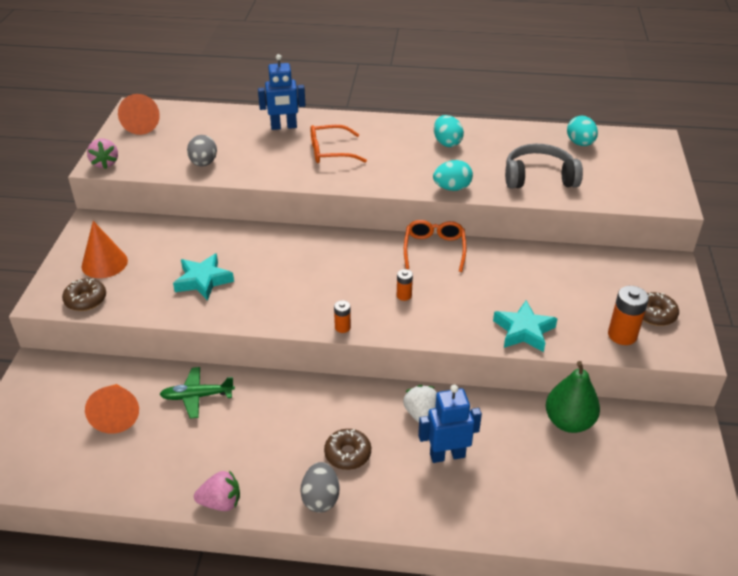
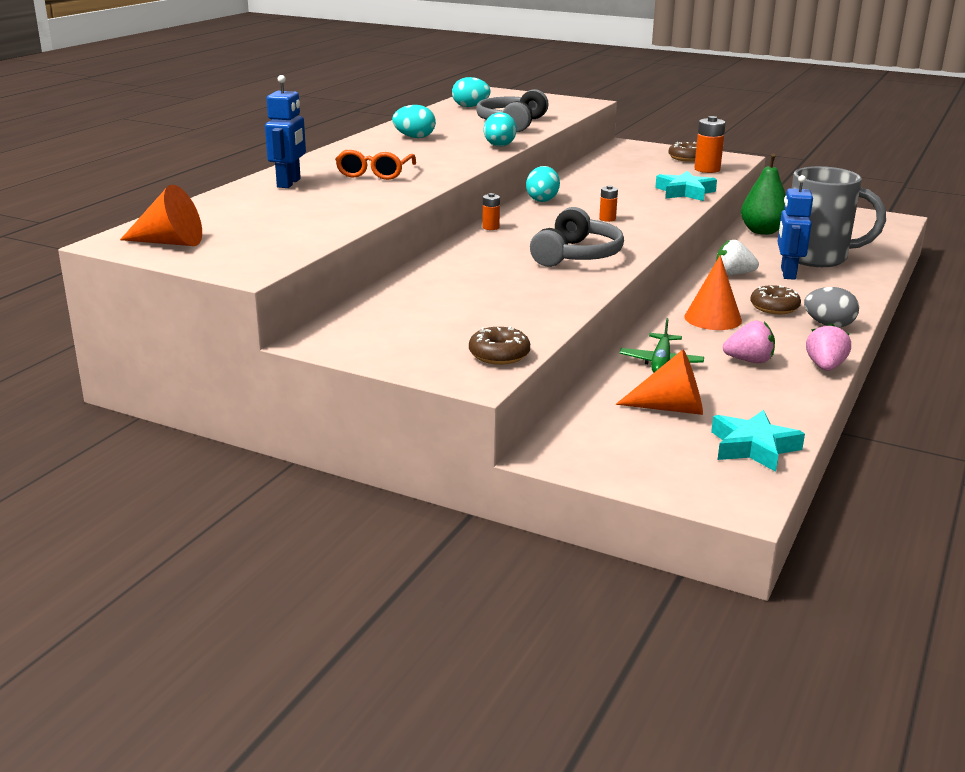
camera: 70 degrees left, 15 degrees down
(104, 263) = (425, 339): orange cone -> orange cone (713, 318)
(105, 163) = (251, 268): pink strawberry -> pink strawberry (749, 361)
(203, 163) = (325, 222): grey egg -> none
(203, 280) = (512, 292): turquoise star -> turquoise star (753, 447)
(298, 296) = (576, 255): none -> grey headphones
(342, 327) = (641, 245): orange battery -> orange battery (490, 227)
(434, 249) = (542, 200): orange glasses -> turquoise egg
(511, 476) = (818, 258): none -> grey mug

